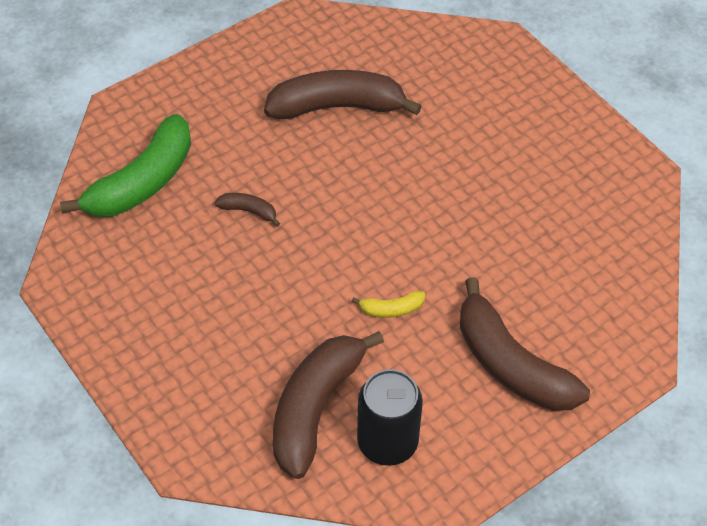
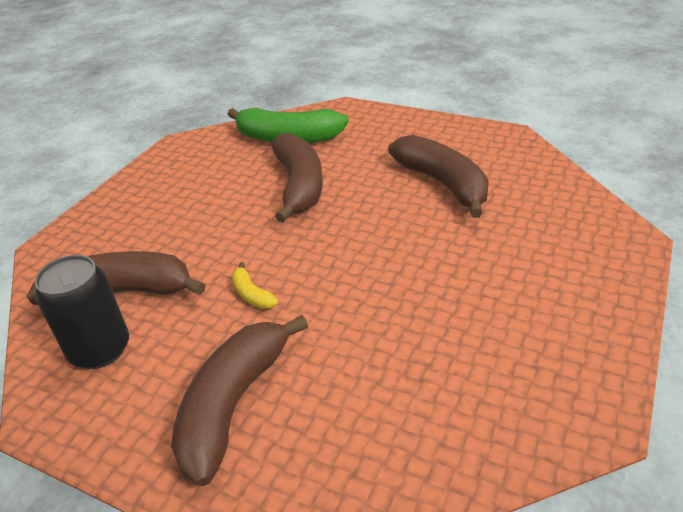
camera: 65 degrees right, 15 degrees down
(249, 211) = (299, 186): brown banana -> brown banana, size x2.32

